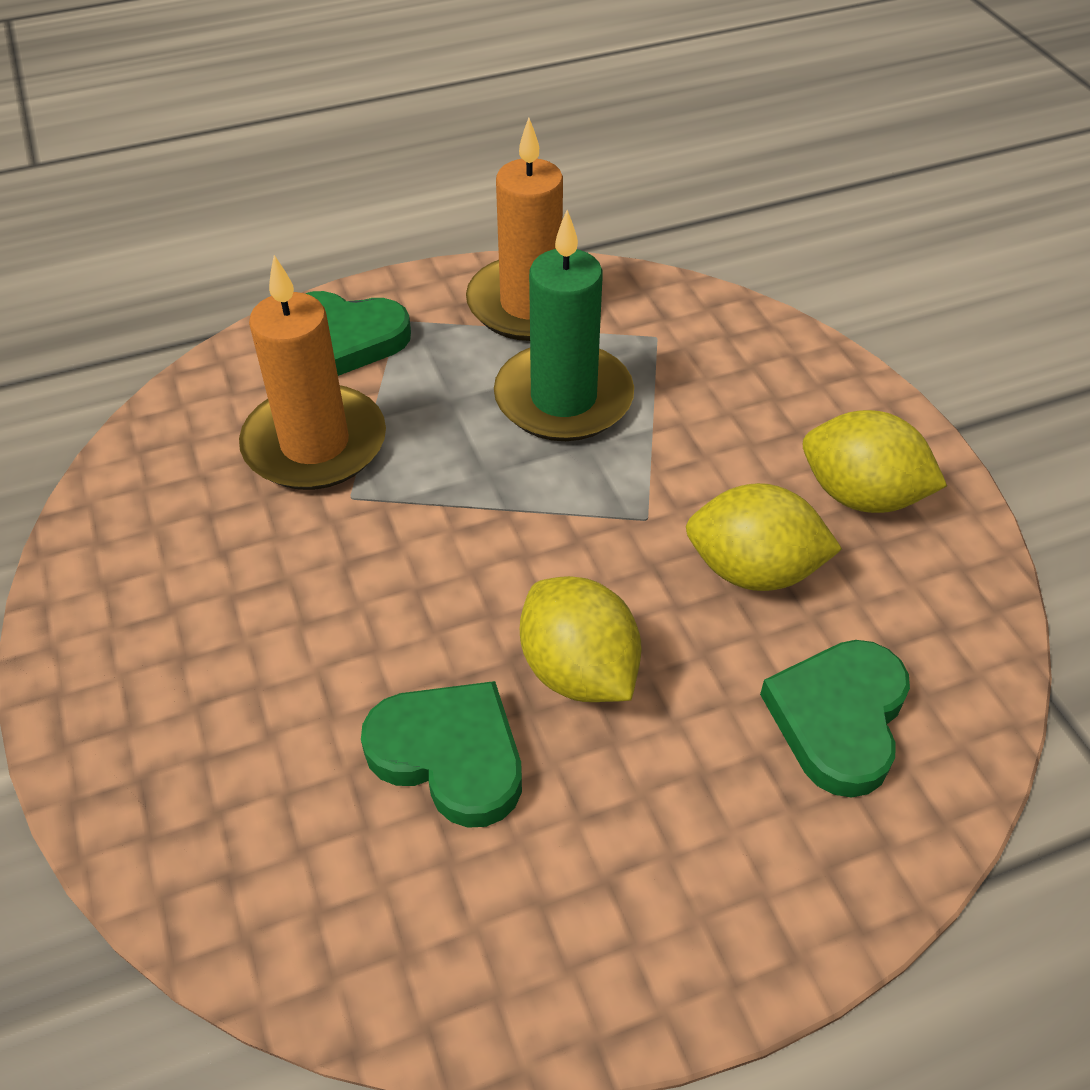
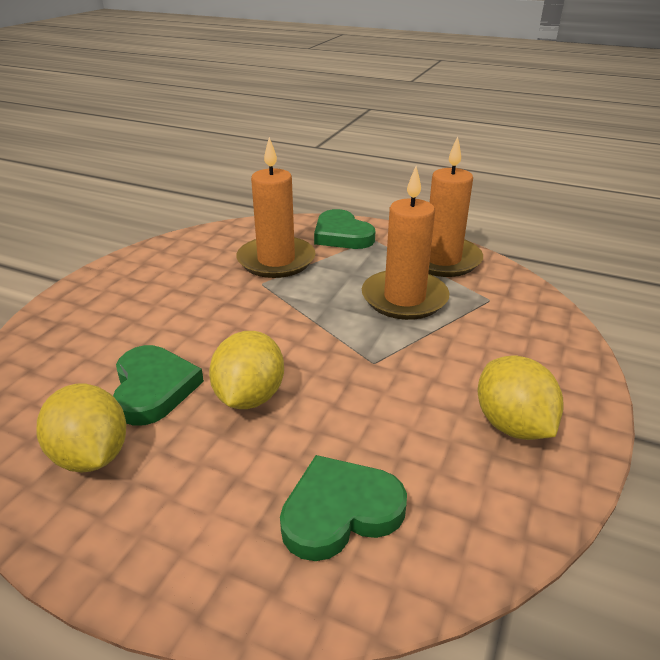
camera: 45 degrees right, 15 degrees down
(563, 398) = (404, 298): green candle -> orange candle
(753, 570) = (395, 416): yellow lemon -> yellow lemon (91, 455)

